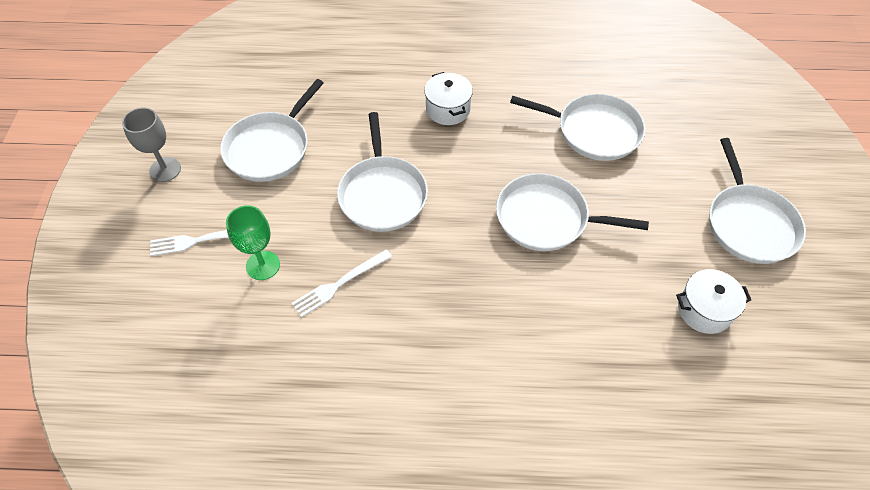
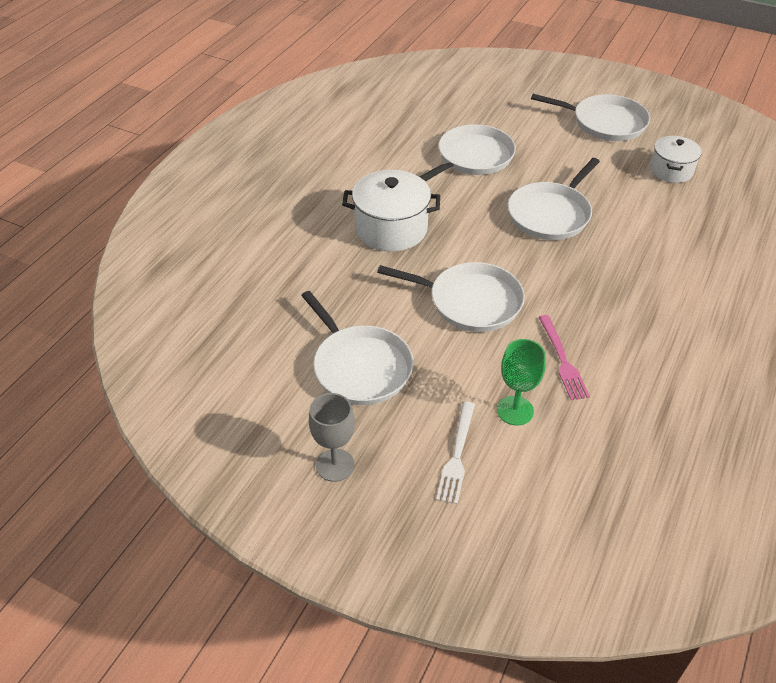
camera: 65 degrees left, 10 degrees down
(340, 283) = (562, 360): white fork -> pink fork
(448, 109) = (391, 229): white pot -> white pot, size x1.58

